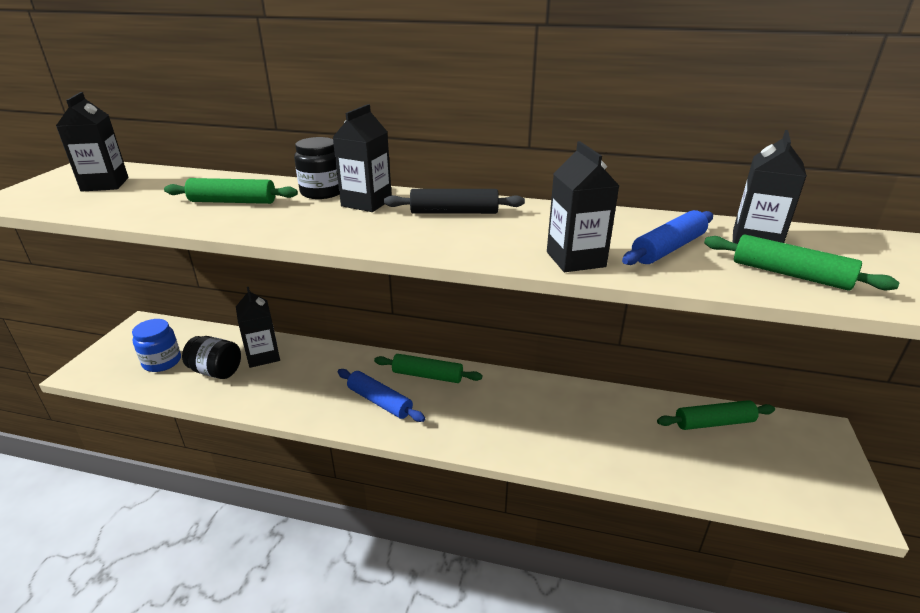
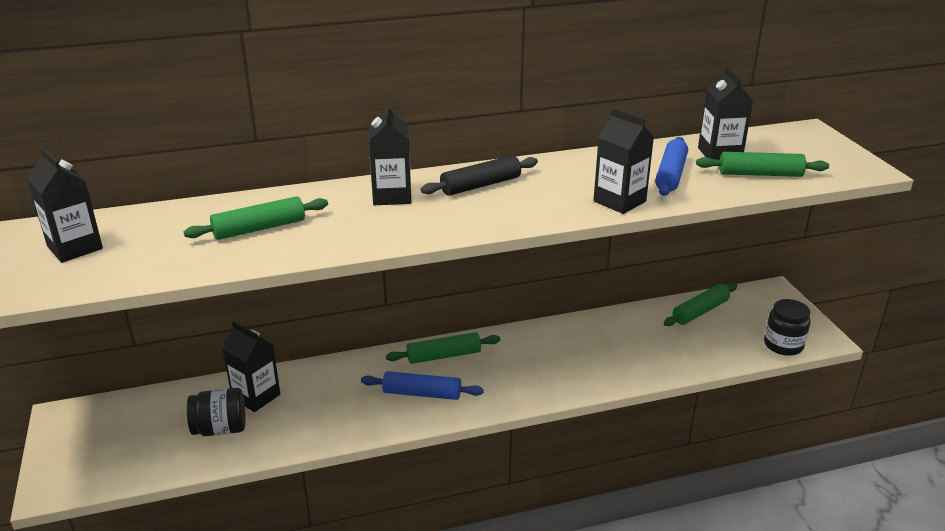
camera: 30 degrees left, 0 degrees up
(162, 362) = (143, 443): blue jar -> none
(322, 192) = (333, 196): black jar -> black jar (783, 345)

